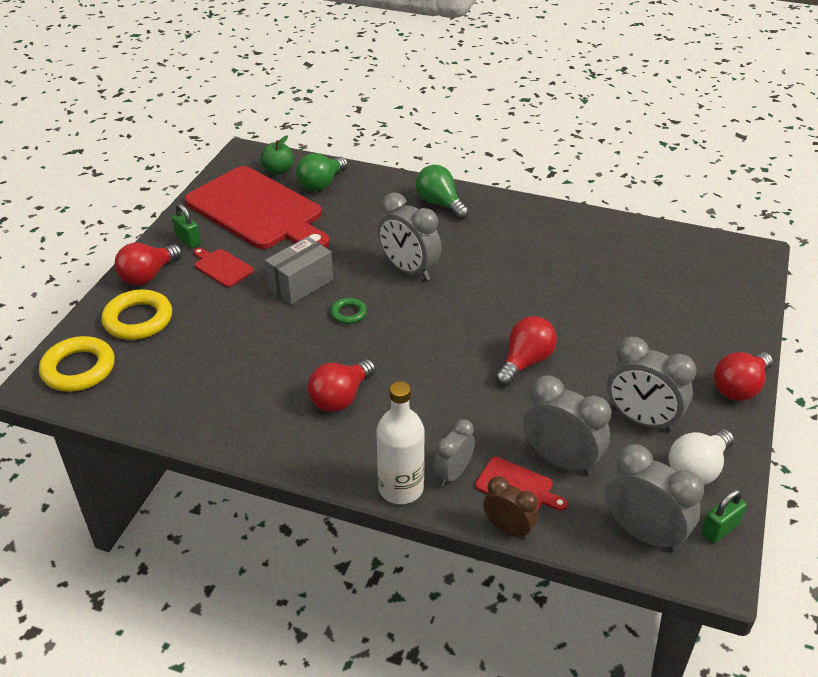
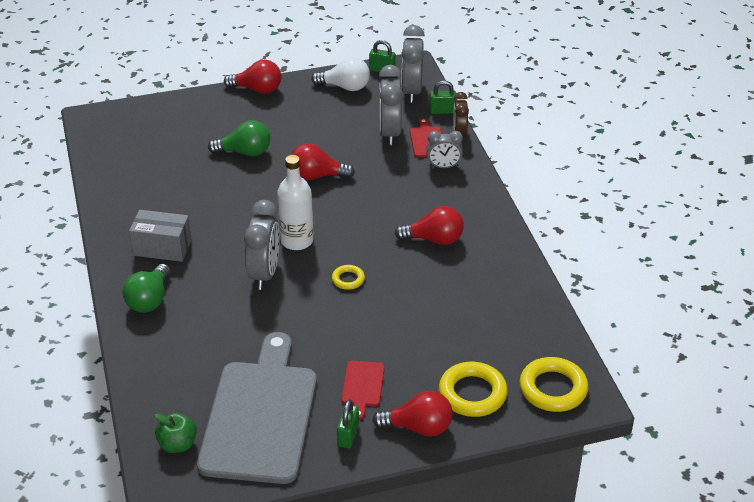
camera: 125 degrees left, 0 degrees up
(258, 210) = (260, 416): red cutting board -> grey cutting board
(300, 284) = (339, 324): grey box -> grey box (162, 248)
(321, 184) = (177, 396): green light bulb -> green light bulb (245, 152)
(348, 313) = (348, 279): green ring -> yellow ring
(401, 488) = (476, 180): white bottle -> white bottle (297, 240)
(571, 540) = (442, 111): none -> green padlock
(641, 420) = (324, 115): grey clock -> none

